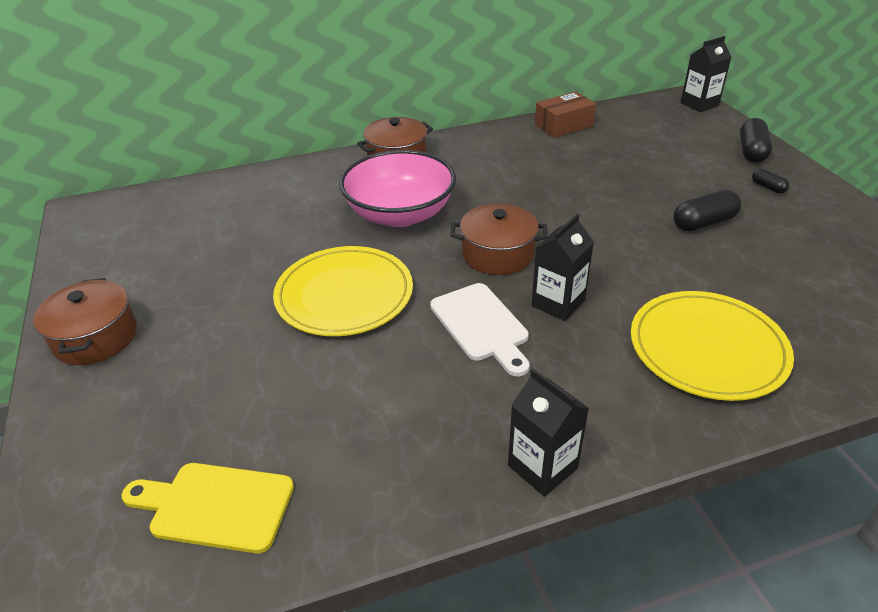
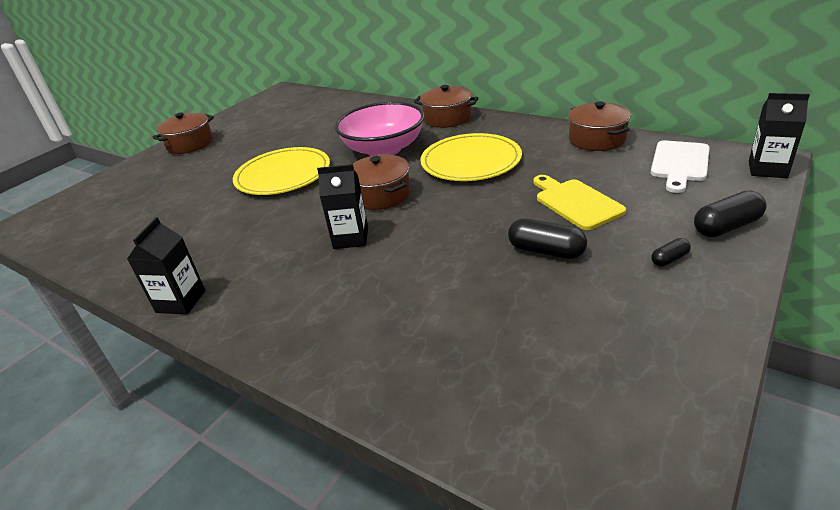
camera: 55 degrees right, 5 degrees down
(215, 506) = (97, 226): yellow cutting board -> yellow cutting board (575, 202)
(481, 325) = (297, 224): white cutting board -> white cutting board (679, 163)
(563, 125) = (597, 139): brown box -> brown pot
(707, 348) = (363, 318): yellow plate -> yellow plate (471, 161)
(768, 187) = (669, 259): black capsule -> black capsule turned 45 degrees clockwise

